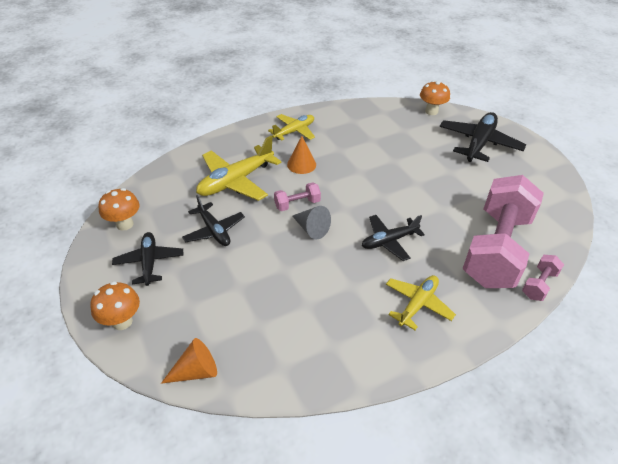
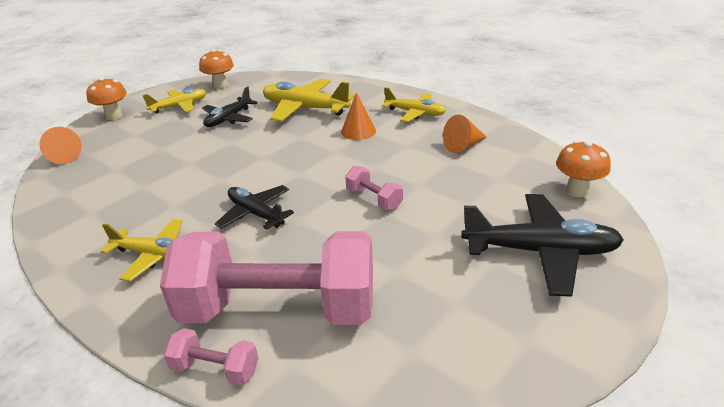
camera: 70 degrees right, 10 degrees down
(149, 262) = (179, 106): black plane -> yellow plane
(297, 204) = (289, 145): pink dumbbell -> pink dumbbell (374, 199)
(311, 229) = (254, 162): grey cone -> none
(357, 128) = (463, 146): none -> orange cone

